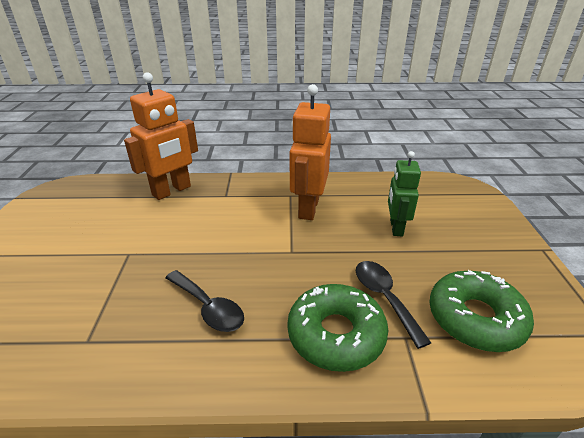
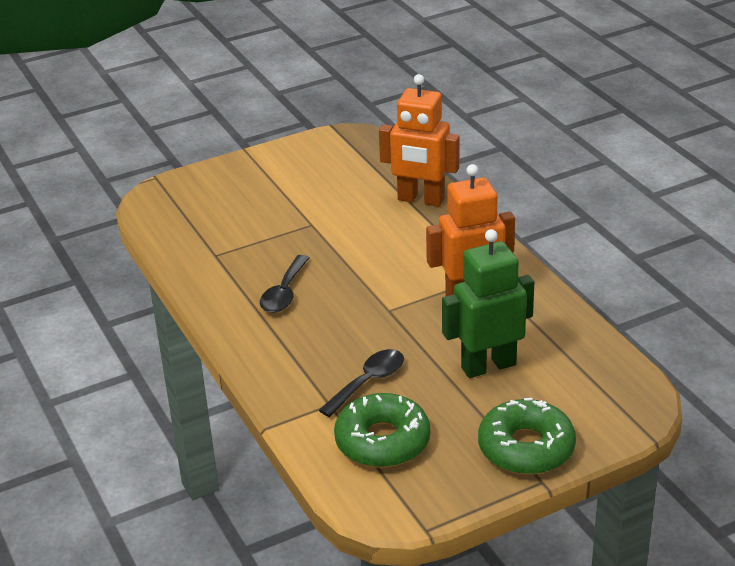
camera: 65 degrees right, 0 degrees up
(336, 334) = (305, 366): green donut -> green donut (526, 448)
(396, 228) = (488, 366): green robot -> green robot, size x1.56

